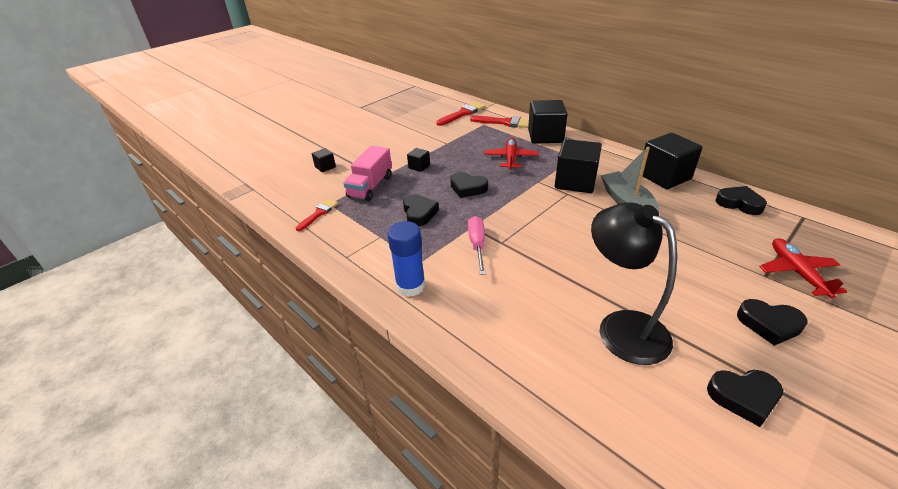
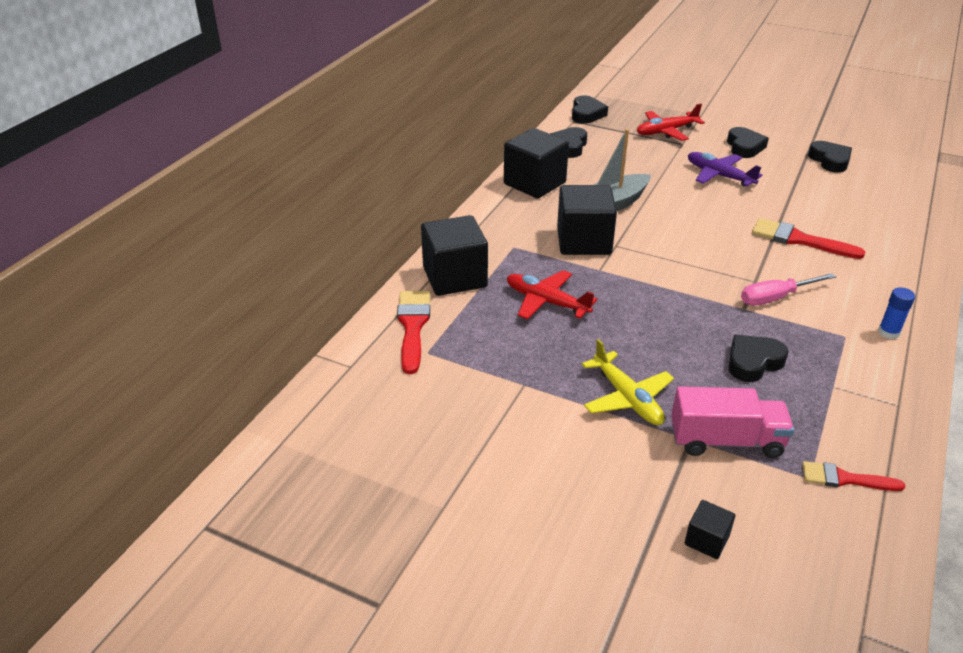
camera: 110 degrees left, 0 degrees up
(410, 286) = (888, 332): blue glue stick -> blue glue stick, size x0.57
(419, 167) = (627, 398): black cube -> yellow plane
(463, 113) = (382, 390): red brush -> red brush (799, 240)
(468, 188) = (658, 329): black heart -> black heart (586, 114)
(510, 158) = (547, 302): red plane -> red plane turned 45 degrees clockwise
(622, 327) = (811, 204): black lamp -> none
(686, 279) = (719, 176): none -> purple plane

